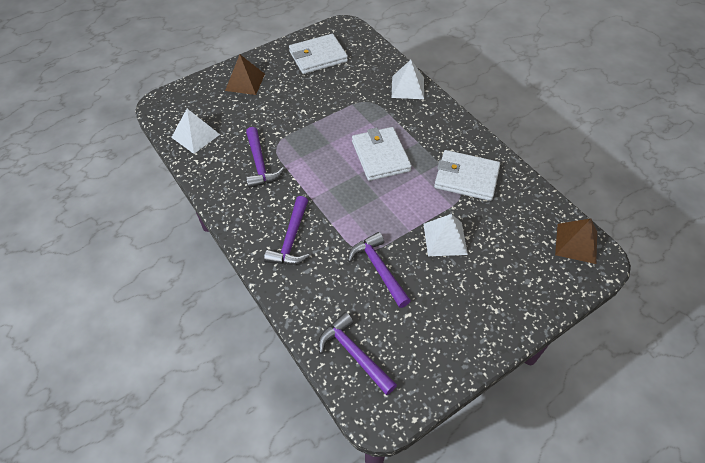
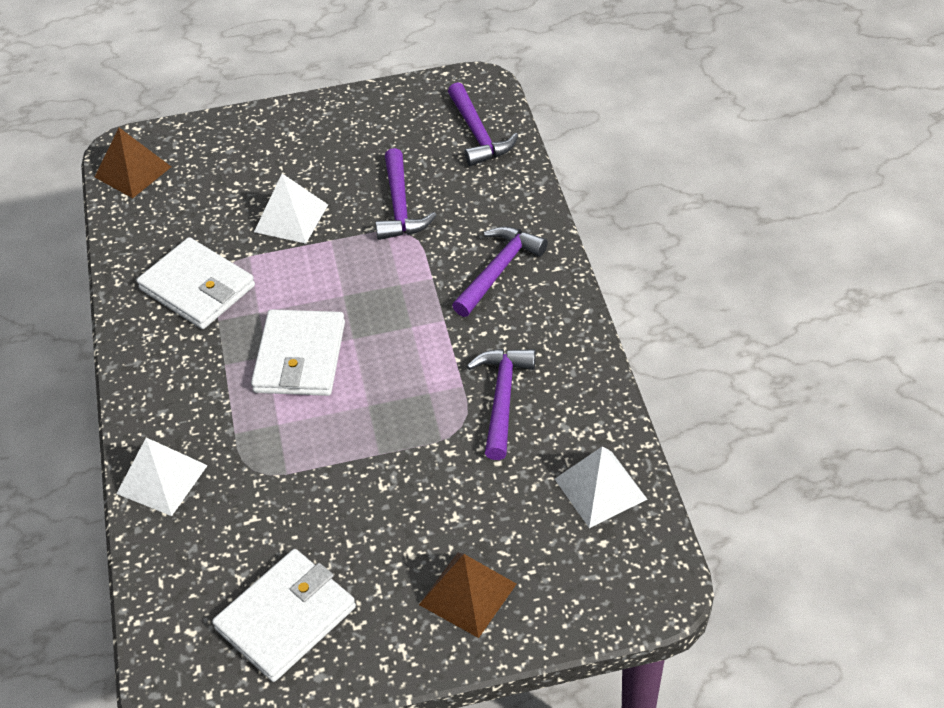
camera: 155 degrees left, 5 degrees down
(318, 56) = (286, 618): white wallet -> white wallet turned 45 degrees counterclockwise

